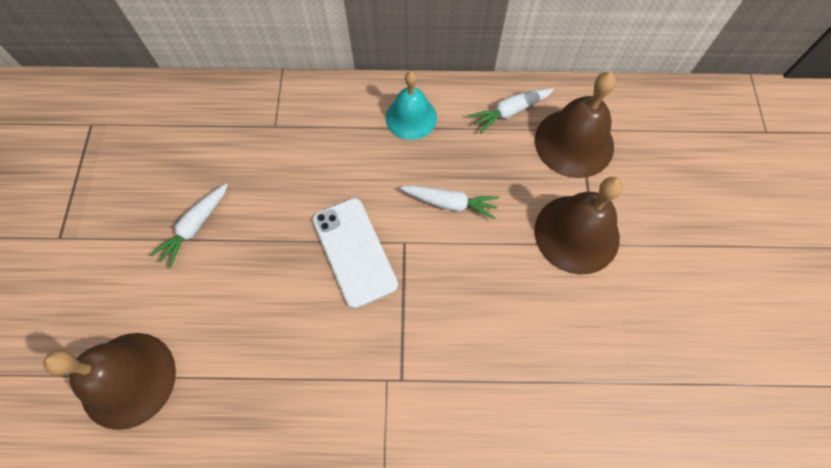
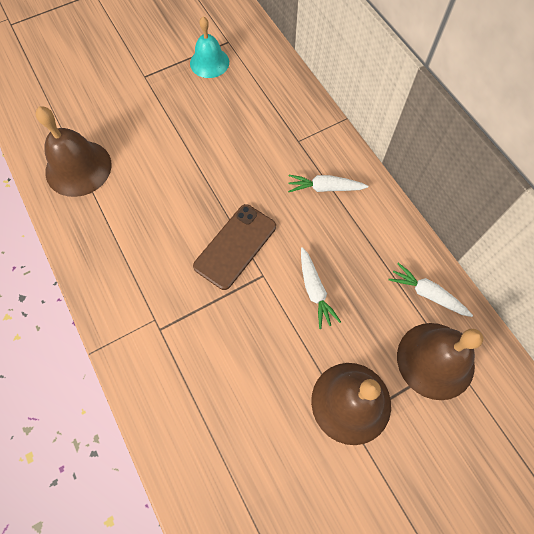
camera: 60 degrees right, 0 degrees up
(195, 227) = (194, 141): white carrot -> white carrot (325, 188)
(354, 252) = (235, 246): white phone -> brown phone
(411, 117) = (369, 224): turquoise bell -> turquoise bell (209, 62)

